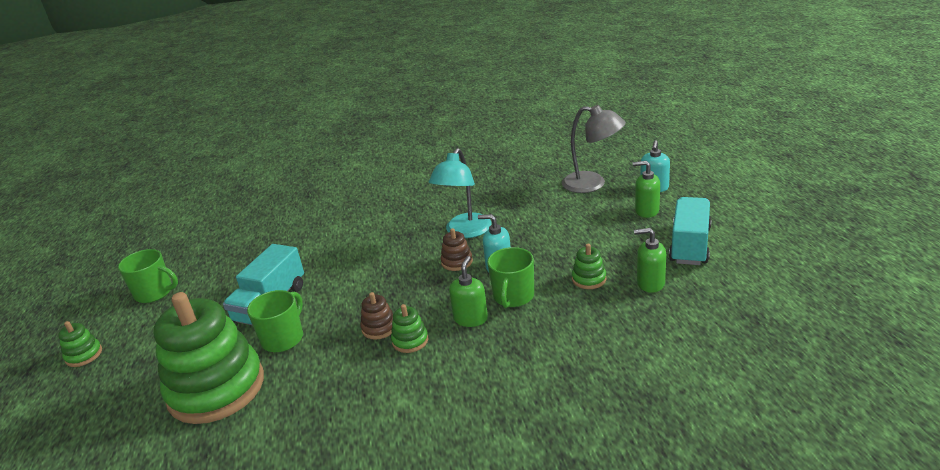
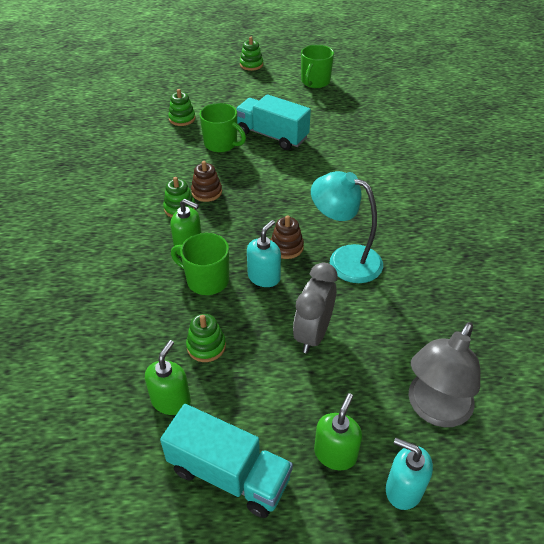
camera: 95 degrees right, 15 degrees up
(216, 388) = (182, 119): green stacking toy -> green stacking toy, size x0.40
(552, 233) = (313, 334): none -> grey clock

